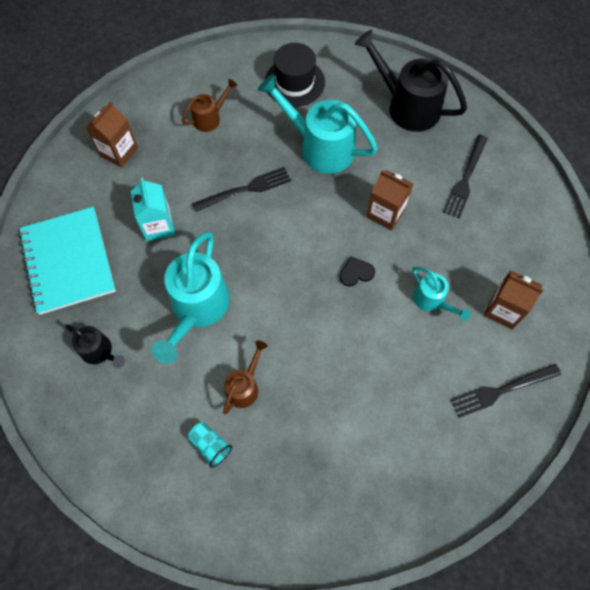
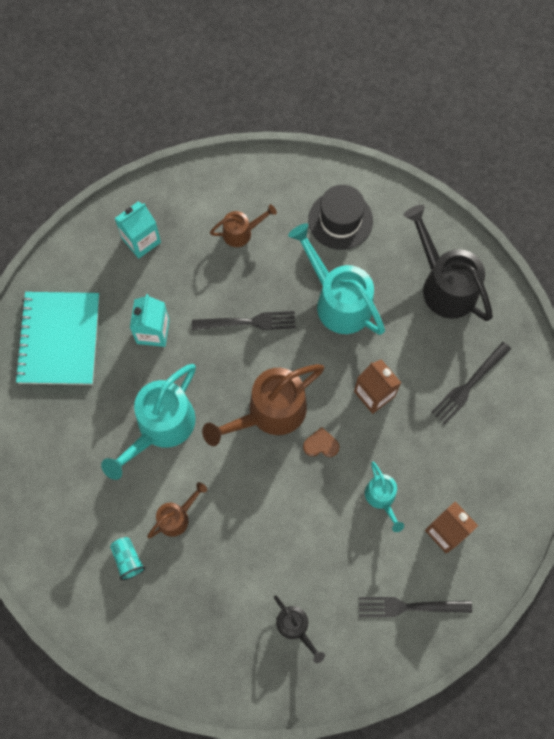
camera: 20 degrees right, 5 degrees up
(100, 352) = (60, 438): black watering can -> black watering can (295, 627)
(119, 152) = (141, 240): brown carton -> turquoise carton
(296, 261) = (269, 413): none -> brown watering can
(356, 273) = (321, 444): black heart -> brown heart

